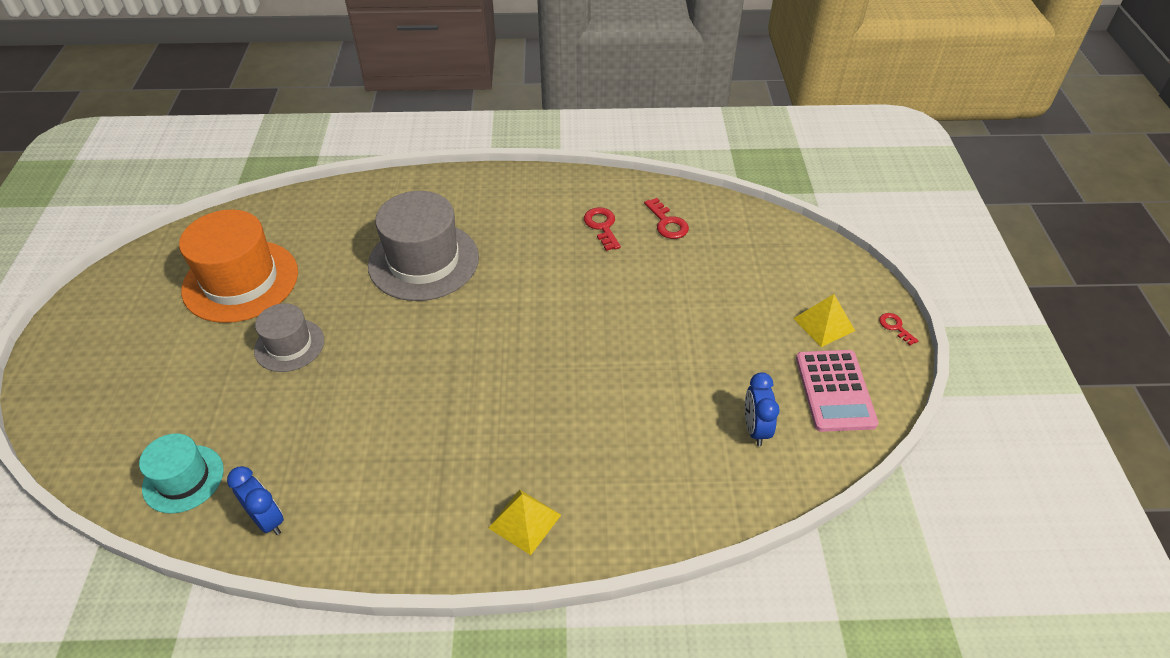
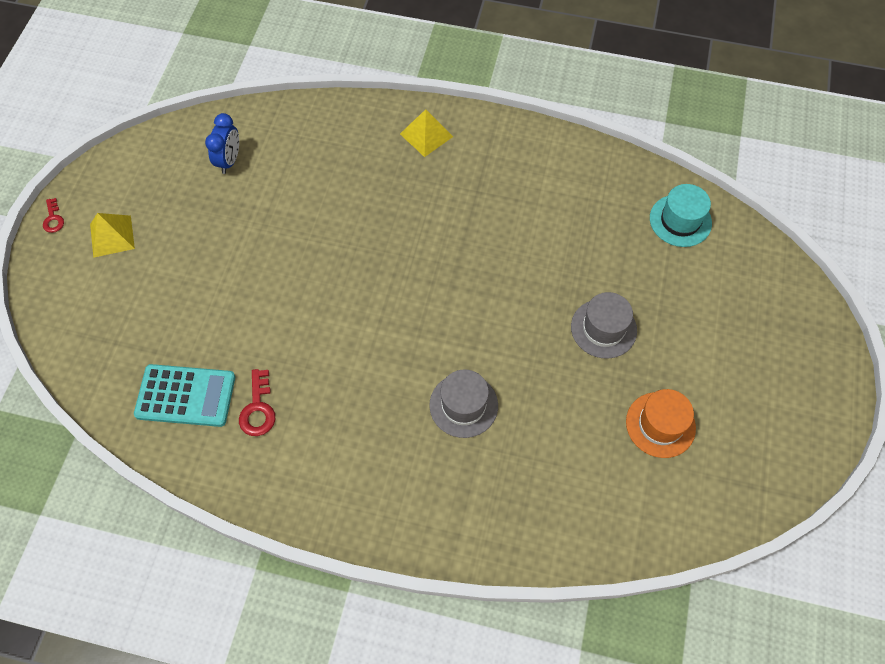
camera: 165 degrees left, 15 degrees up
(240, 281) = (660, 424): orange hat -> orange hat, size x0.57
(267, 519) = (611, 176): blue clock -> none
(423, 261) = (463, 405): grey hat -> grey hat, size x0.57
(667, 223) = (186, 395): red key -> turquoise calculator
(835, 391) = (147, 176): pink calculator -> none

